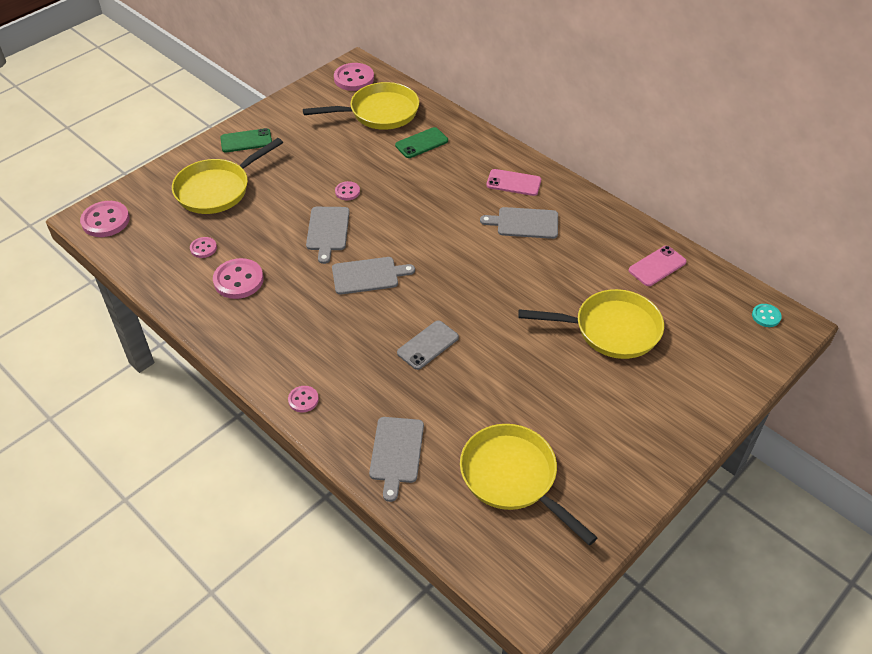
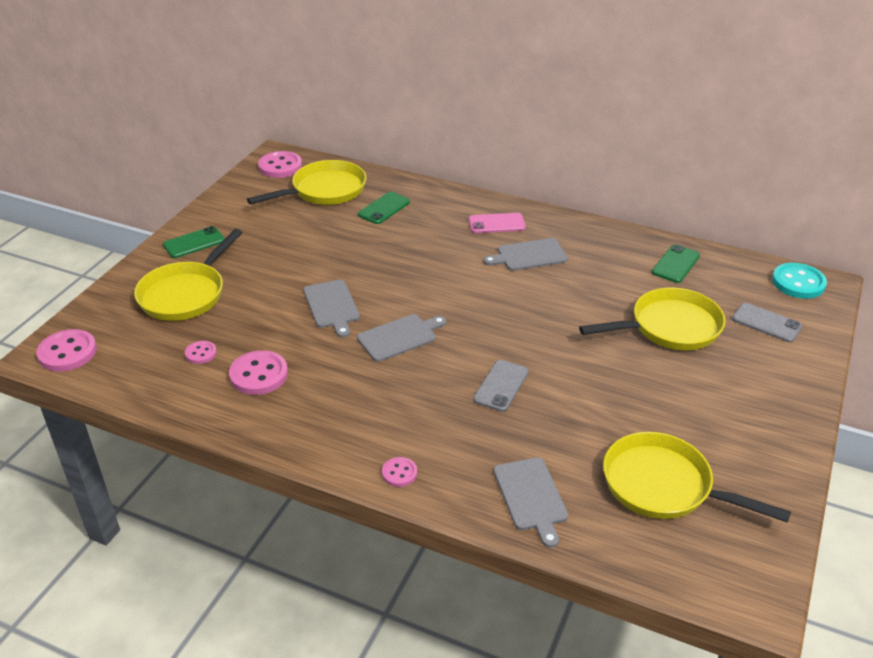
camera: 20 degrees left, 10 degrees down
(347, 192) = (332, 266): pink button -> none
(657, 266) = (675, 264): pink phone -> green phone
(706, 350) = (766, 323): none -> grey phone
(766, 316) = (798, 283): turquoise button -> turquoise button, size x1.82

